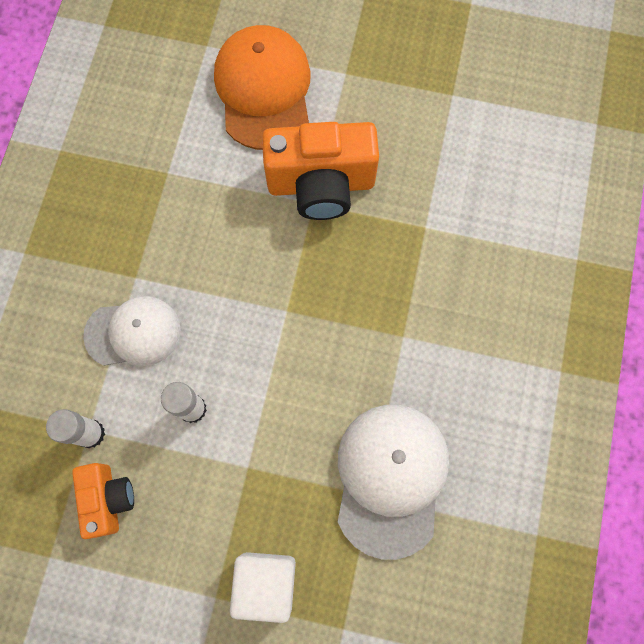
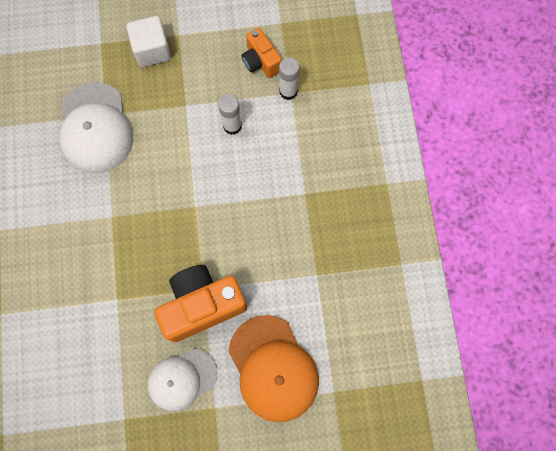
camera: 160 degrees right, 0 degrees up
(133, 332) = (290, 158): white cap -> white cap (182, 379)

